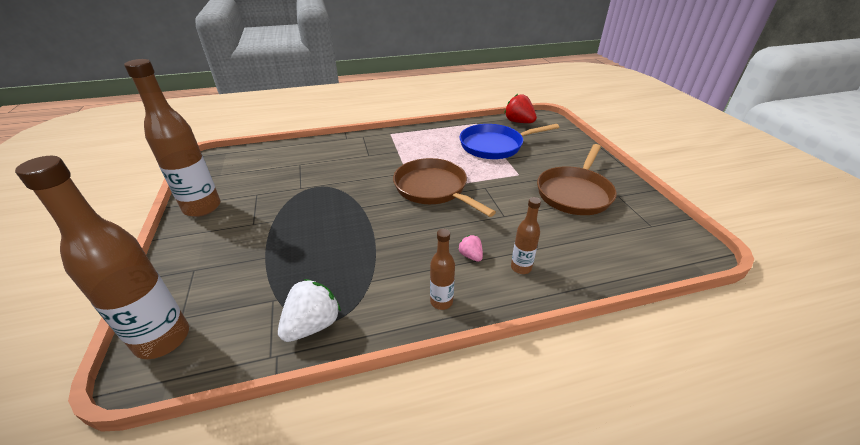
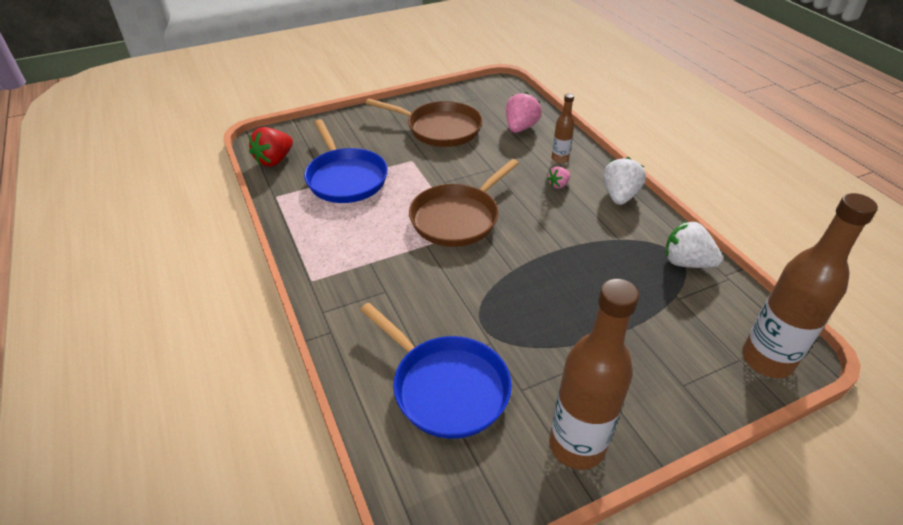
camera: 100 degrees left, 5 degrees up
(281, 169) = (446, 387): none -> blue pan
(441, 302) = (619, 196): brown bottle -> white strawberry
(587, 248) = (520, 128): none -> pink strawberry

